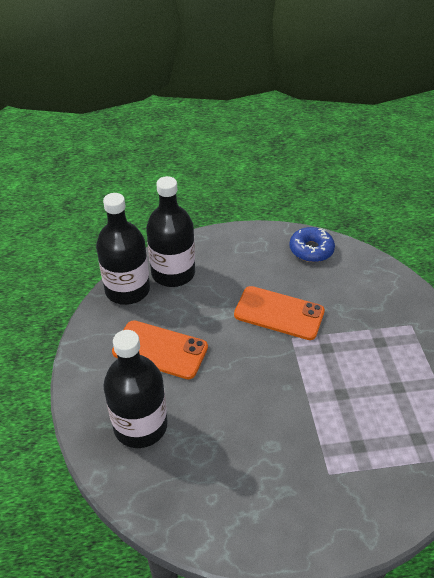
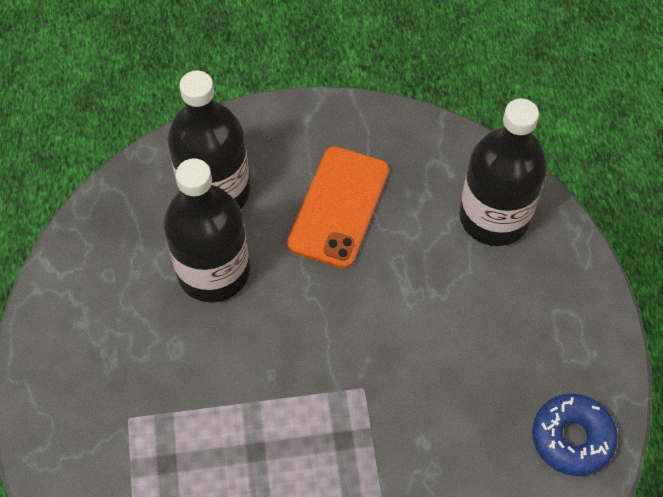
camera: 90 degrees right, 15 degrees up
(127, 290) = (453, 157): black bottle -> black bottle (213, 271)
(279, 313) = (414, 372): orange phone -> none

